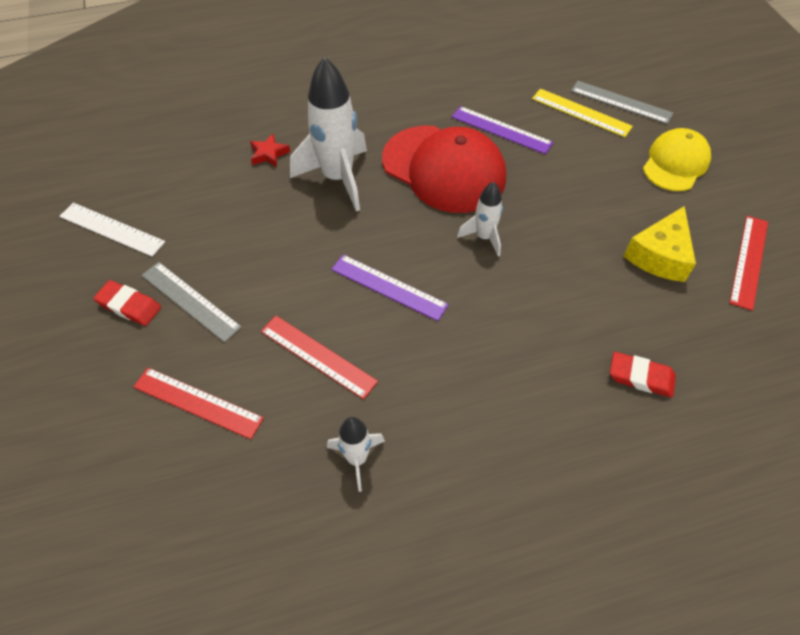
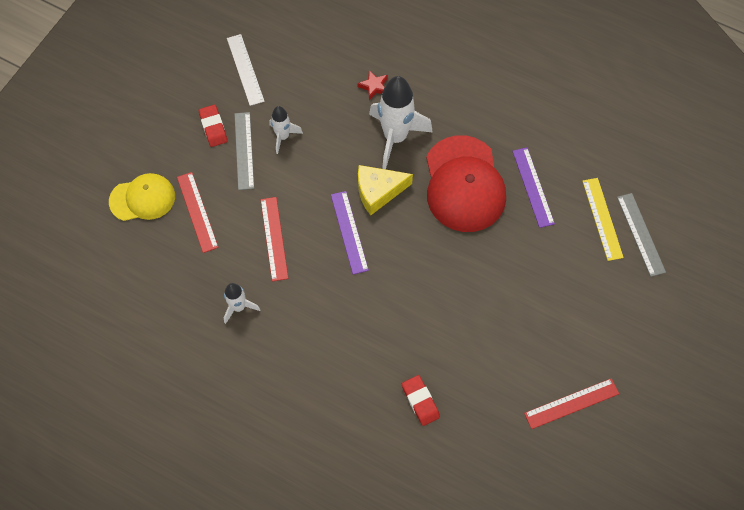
camera: 45 degrees right, 10 degrees up
(484, 237) = (434, 249): white rocket -> white rocket (283, 137)
(659, 255) = (522, 351): yellow cheese -> yellow cheese (378, 191)
(675, 163) = (616, 306): yellow cap -> yellow cap (142, 199)

